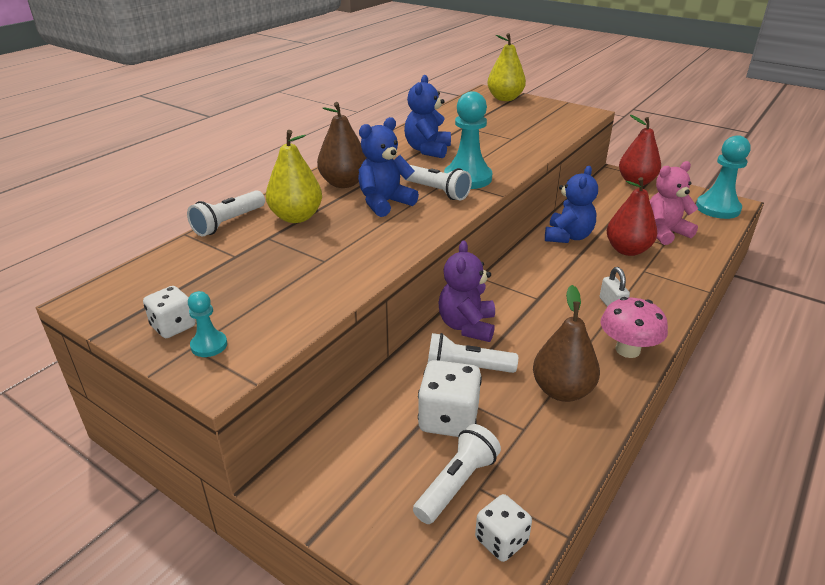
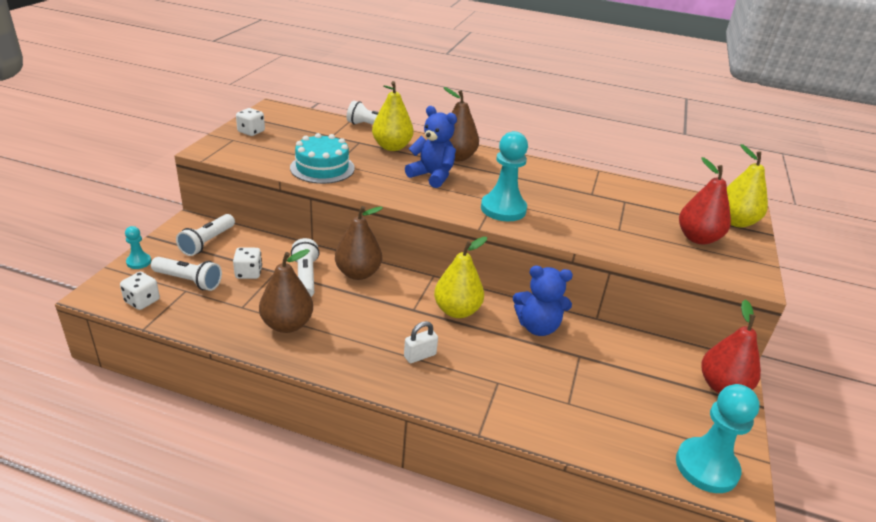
camera: 70 degrees right, 0 degrees up
(209, 345) = (235, 143): turquoise pawn -> turquoise pawn (139, 262)
(333, 272) = (322, 168): none -> turquoise cake
(427, 150) = (550, 186): blue teddy bear -> none
(436, 191) = (466, 196): white flashlight -> white flashlight (207, 242)
(448, 419) = (248, 273): white dice -> white dice, size x0.63
(467, 326) = (358, 273): purple teddy bear -> brown pear
(542, 273) = (457, 311): none -> yellow pear
(627, 250) = (535, 371): red pear -> red pear (697, 238)
(627, 350) = (351, 364): pink mushroom -> none
(664, 232) = (597, 405): pink teddy bear -> none

